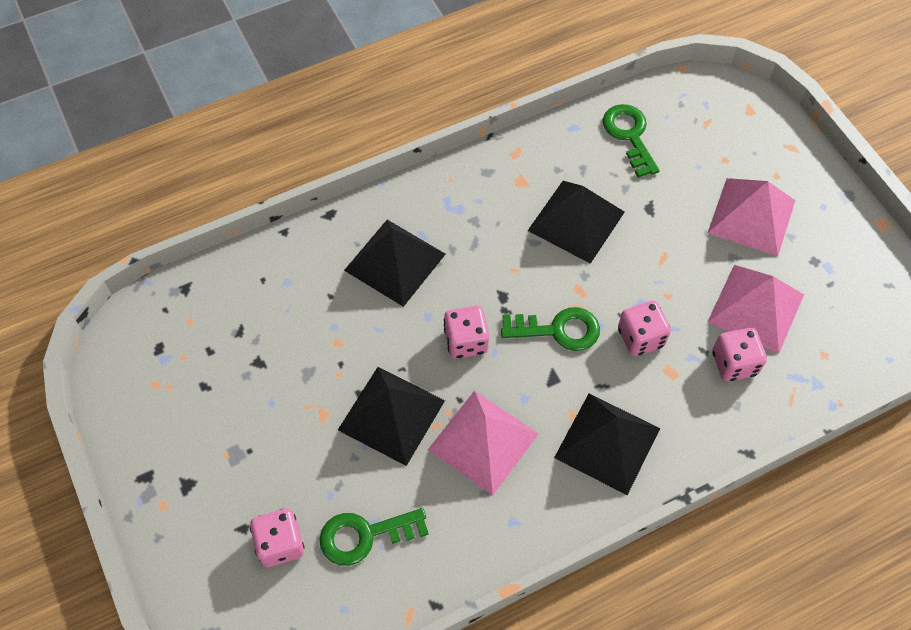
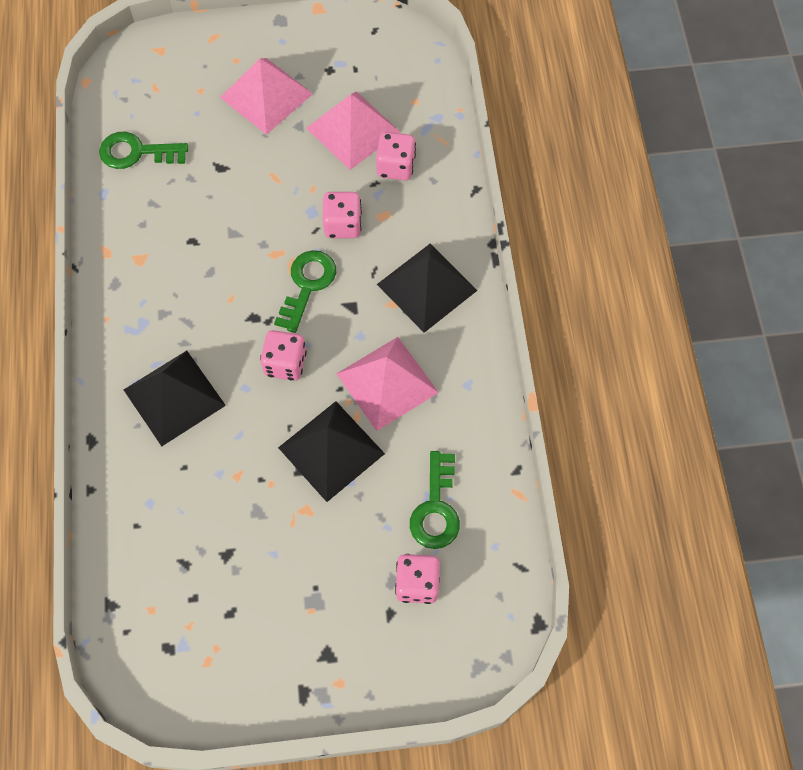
camera: 70 degrees left, 5 degrees up
(576, 221) = (205, 229): black pyramid -> none

